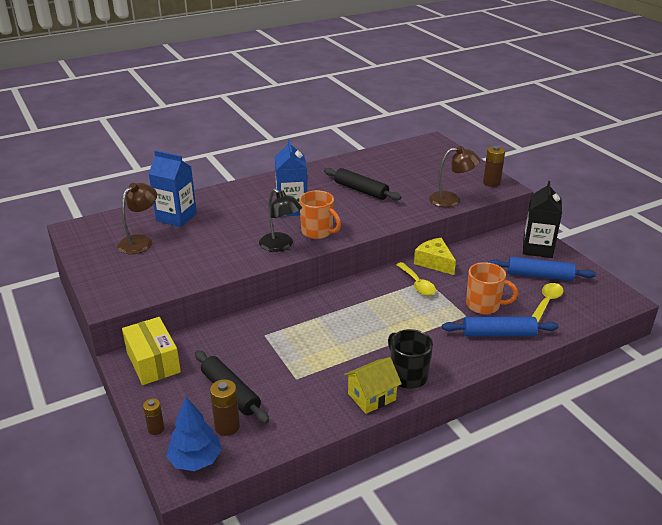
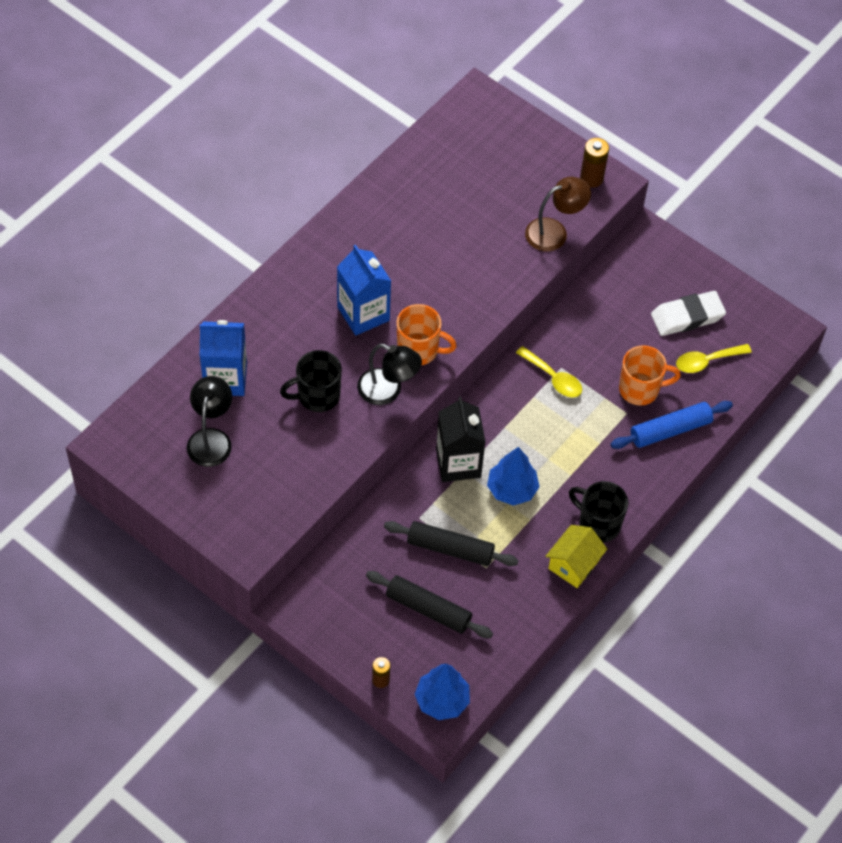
camera: 25 degrees left, 25 degrees up
(140, 241) = (211, 439): brown lamp -> black lamp
(153, 362) = (320, 598): yellow box -> none
(227, 426) = (449, 652): brown battery -> none
(229, 237) = (317, 396): none -> black mug
(348, 337) = (512, 489): none -> blue tree
(361, 190) = (432, 247): black rolling pin -> black rolling pin (450, 549)
(434, 262) = (558, 332): yellow cheese -> none
(537, 248) = (671, 266): black carton -> black carton (458, 463)
(539, 275) = (687, 317): blue rolling pin -> white eraser
(546, 302) = (707, 361): yellow spoon -> yellow spoon turned 120 degrees counterclockwise

